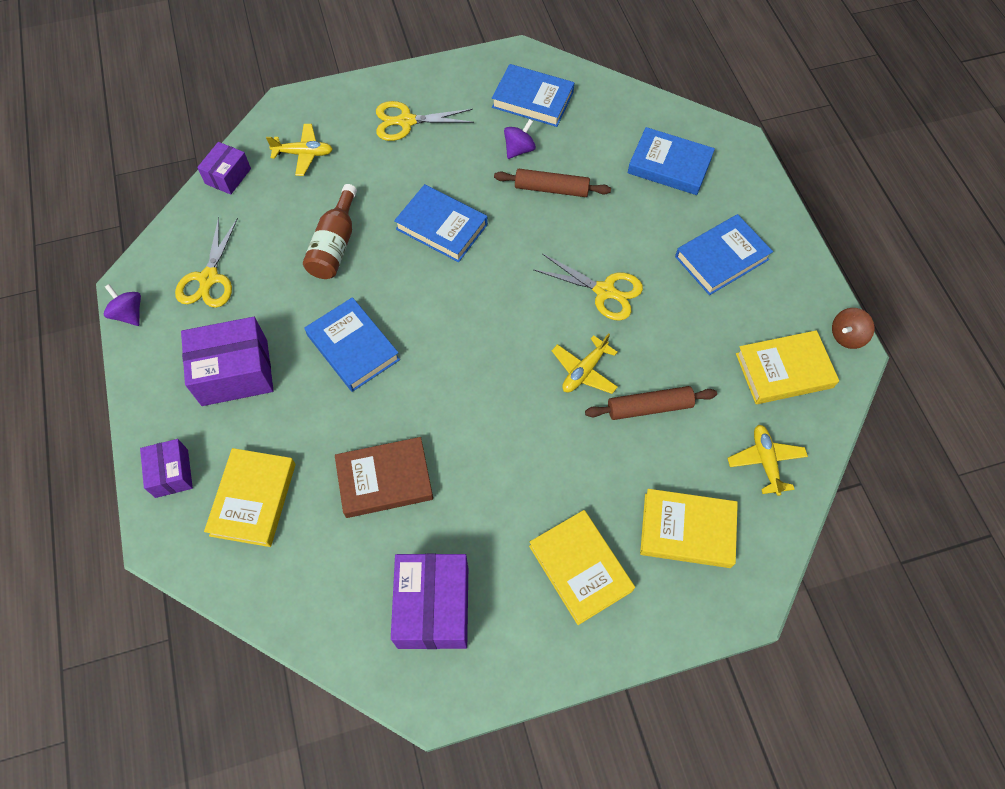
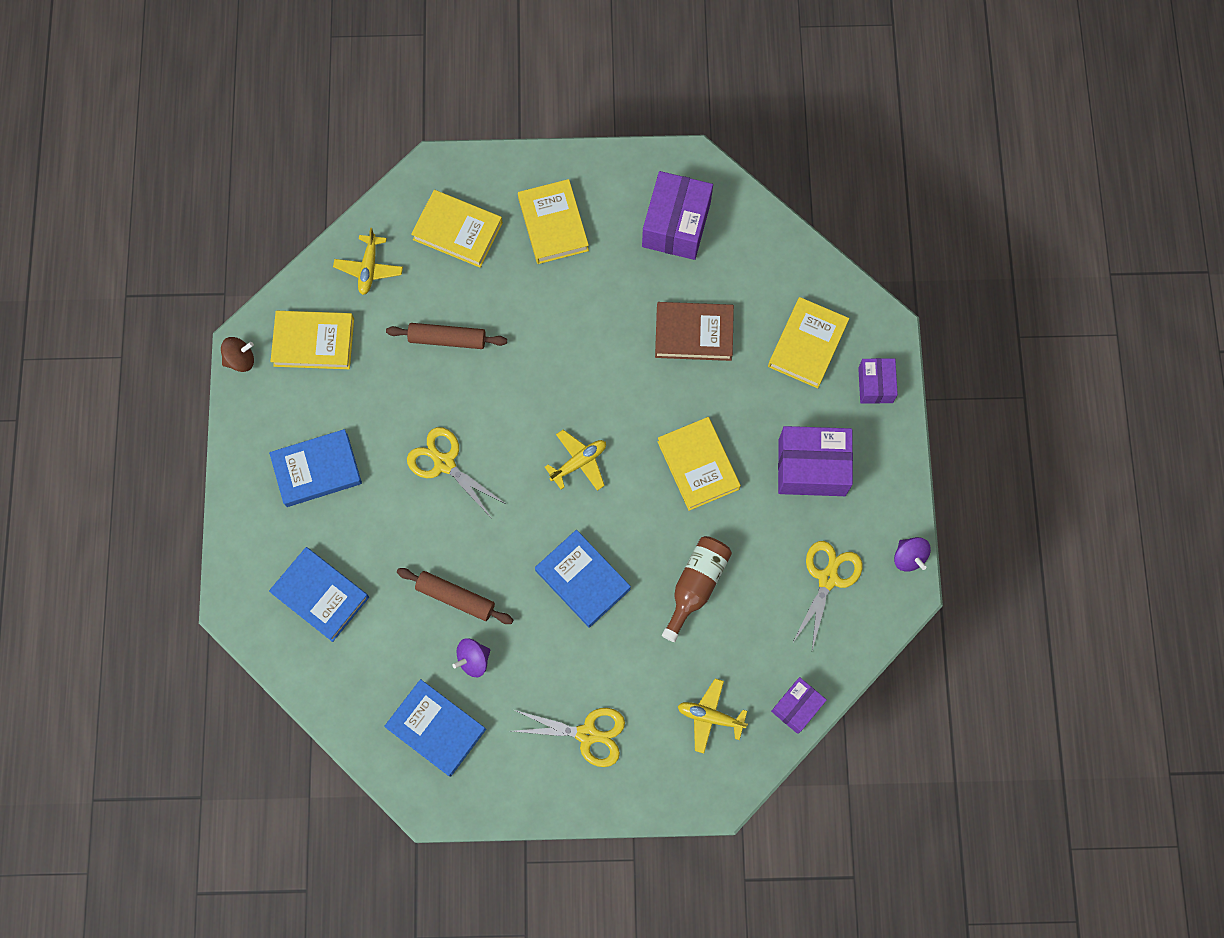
camera: 165 degrees left, 10 degrees up
(353, 347) = (698, 465): blue book -> yellow book
(584, 371) = (492, 387): yellow plane -> yellow plane (579, 462)

